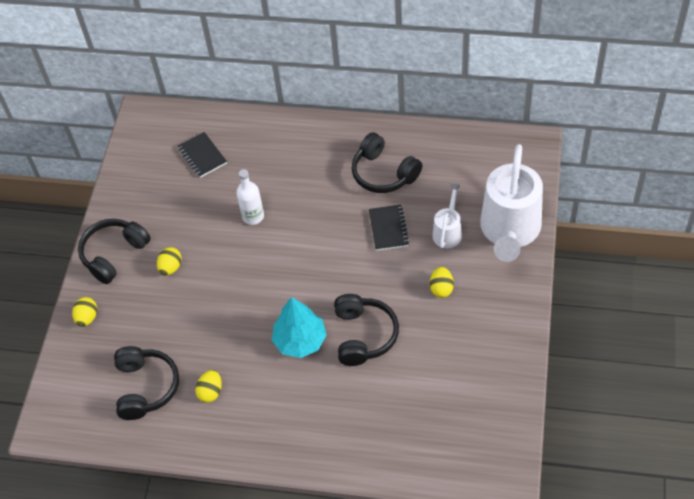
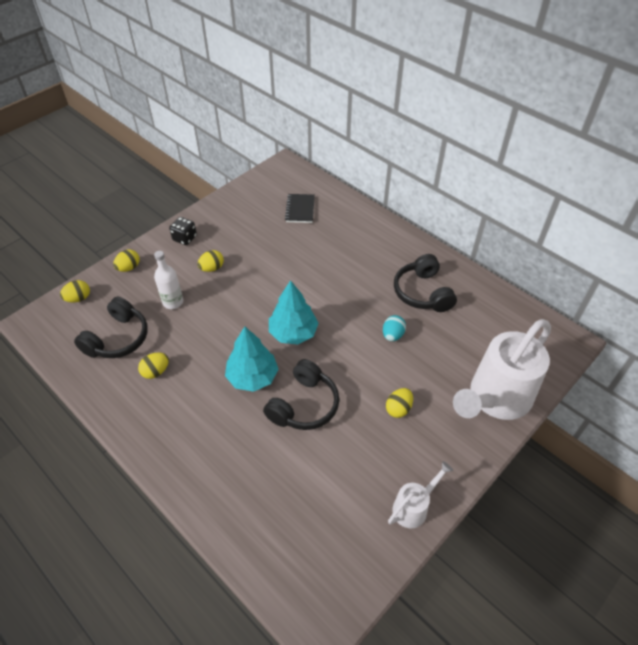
camera: 30 degrees right, 5 degrees down
(67, 377) = (78, 298): none -> yellow egg
(114, 254) = (185, 238): black headphones -> black dice
(253, 216) = (298, 267): white bottle -> white bottle (173, 302)
(301, 280) = (293, 333): none -> turquoise tree
(388, 228) = (392, 335): black notebook -> turquoise egg
(448, 231) = (440, 366): white watering can -> white watering can (414, 507)

